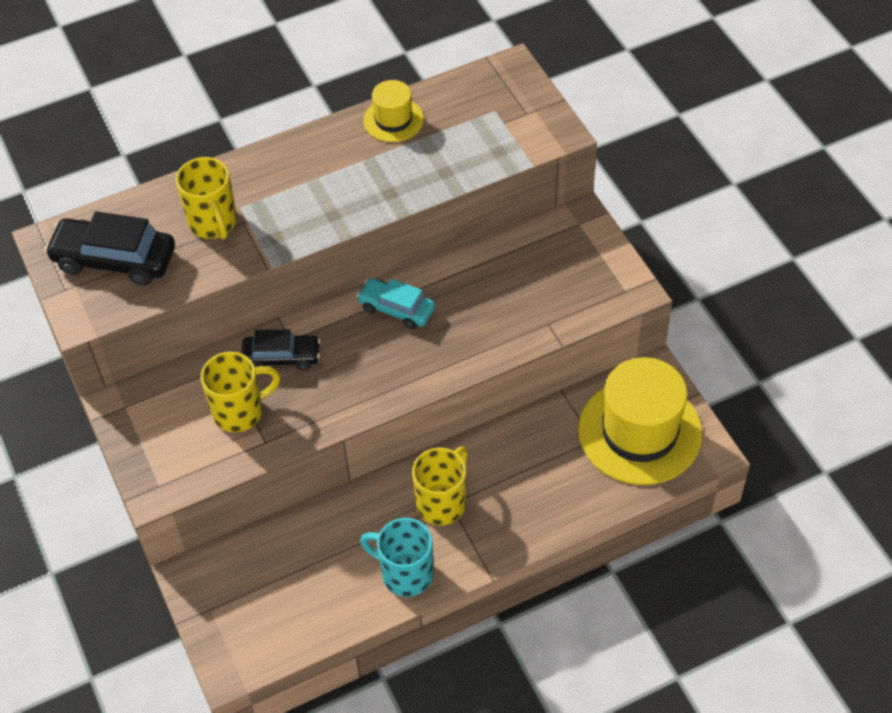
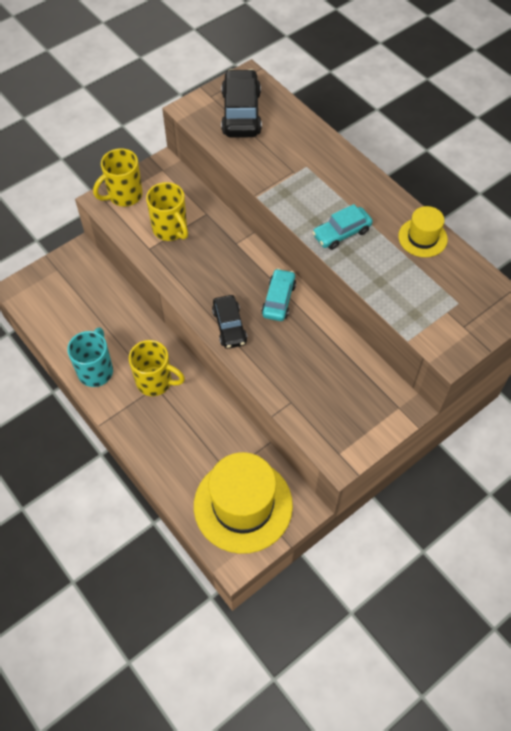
camera: 75 degrees right, 5 degrees up
(213, 223) = (287, 155): yellow mug -> yellow mug (124, 195)
(282, 357) = (219, 242): black car -> black car (229, 326)
(361, 193) = (341, 233): none -> turquoise car

